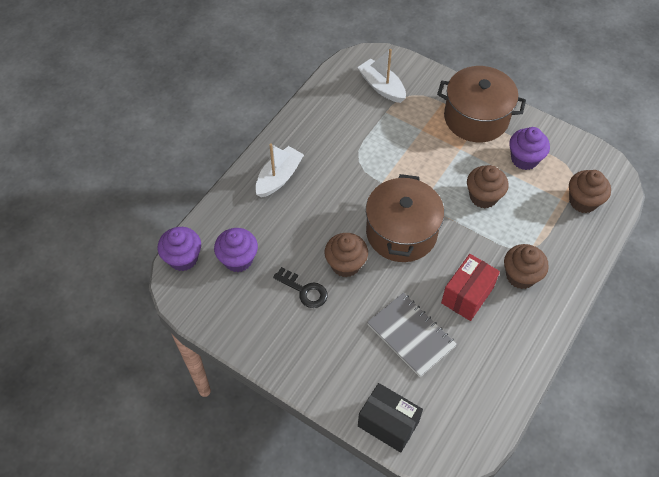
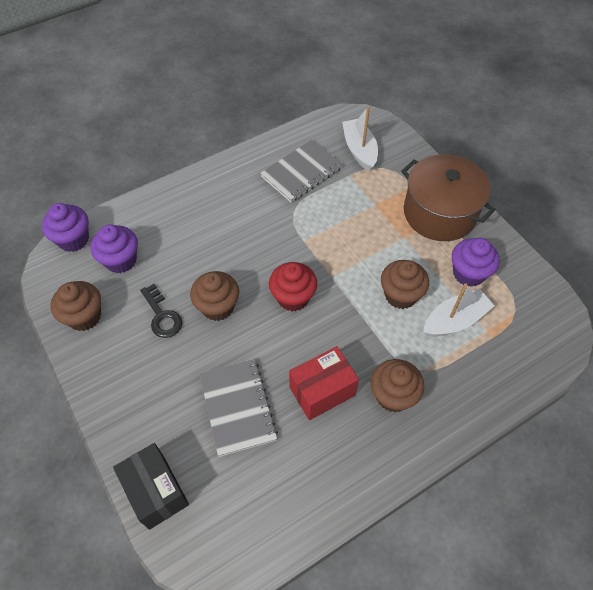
camera: 25 degrees right, 0 degrees up
(279, 177) = (208, 199): white boat -> white boat (455, 320)
(344, 124) = (301, 172): none -> grey notebook
(401, 232) = (293, 297): brown pot -> red cupcake
(583, 201) = (510, 343): brown cupcake -> brown cupcake (84, 316)

